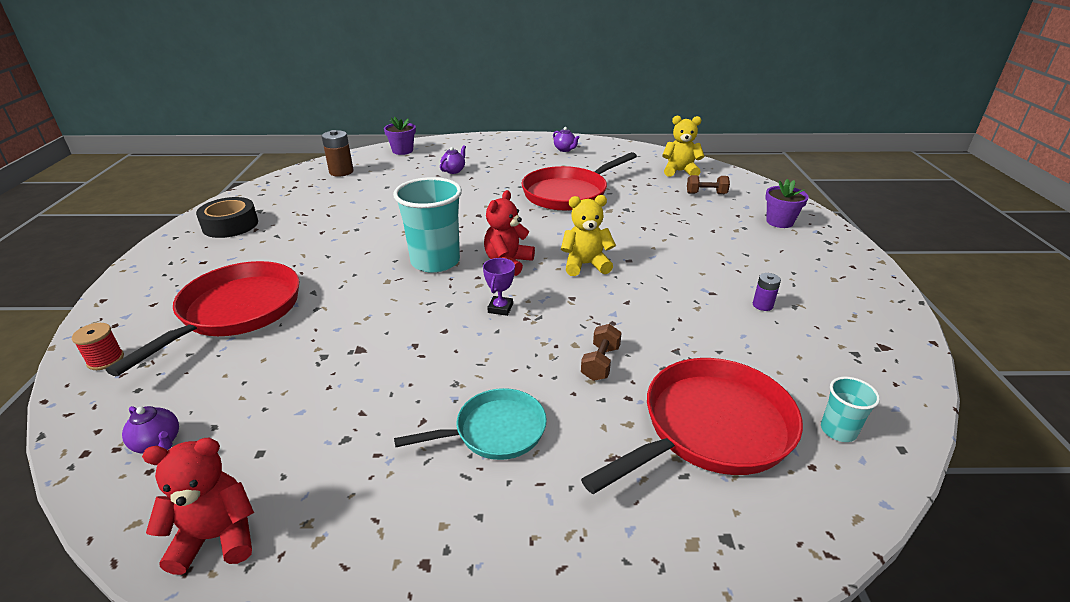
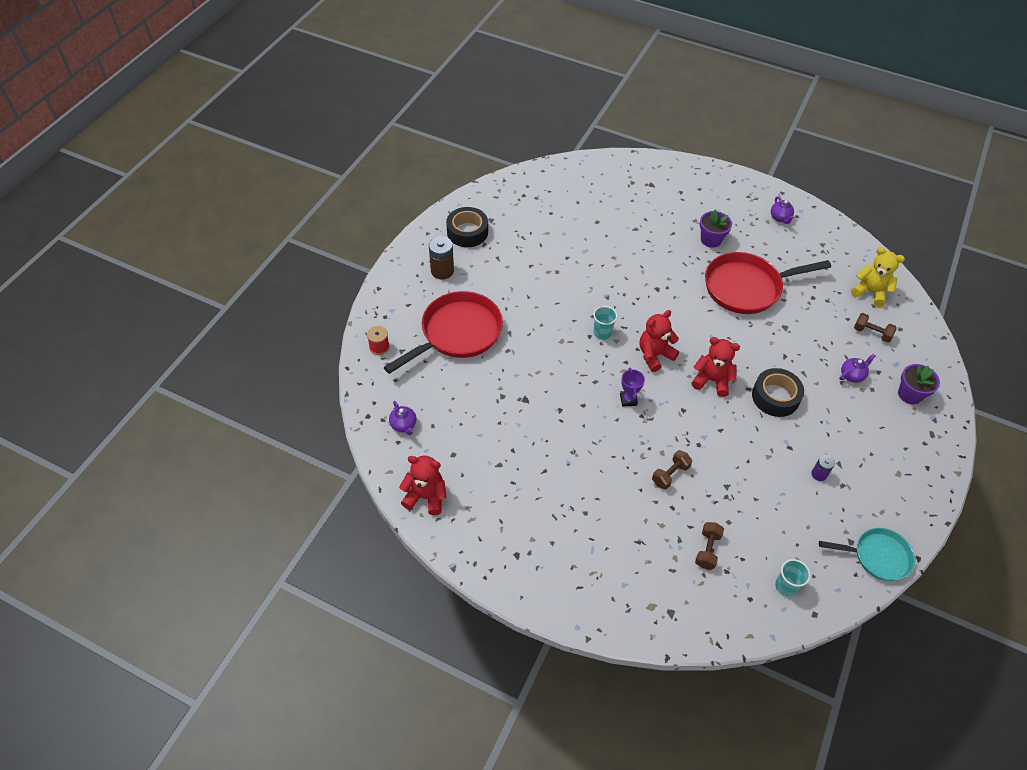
camera: 25 degrees right, 20 degrees up
(341, 172) = (566, 185): brown battery -> brown battery (442, 271)
(402, 151) = (628, 169): purple flower pot -> purple flower pot (711, 240)
(435, 261) = (602, 333): turquoise cup -> turquoise cup, size x0.48
(454, 170) = (662, 217): purple teapot -> purple teapot (852, 375)
(494, 431) = (581, 495): turquoise pan -> turquoise pan (877, 556)
(500, 308) = (628, 400): purple trophy -> purple trophy turned 45 degrees counterclockwise
(585, 265) = (711, 380): yellow teddy bear -> red teddy bear
(661, 258) = (775, 397): none -> black tape
(709, 429) = (707, 550): red pan -> brown dumbbell

